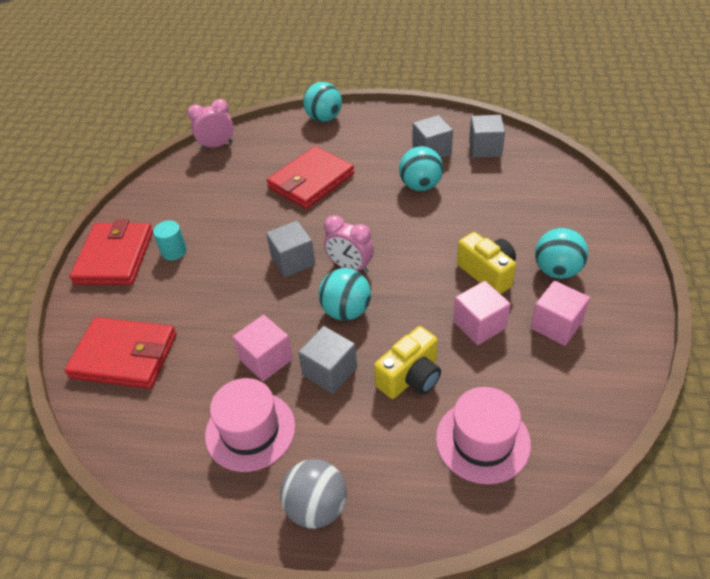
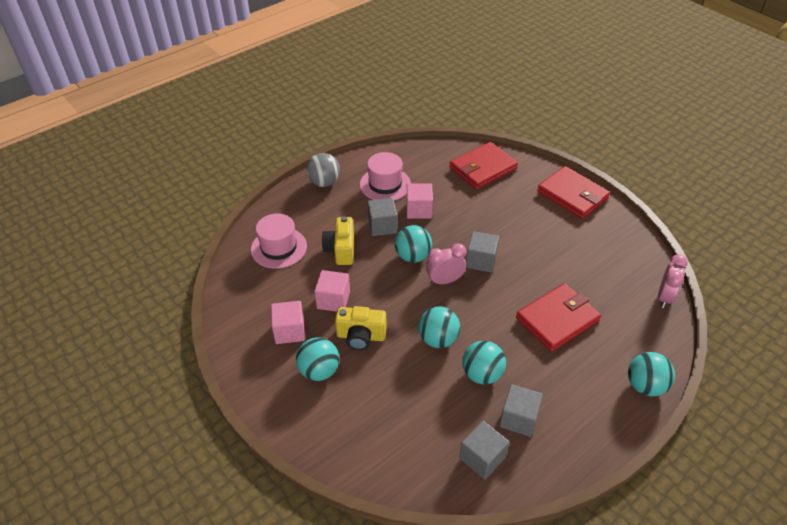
camera: 130 degrees right, 0 degrees up
(174, 251) = (550, 219): turquoise cylinder -> none
(311, 181) = (557, 319): red wallet -> red wallet turned 60 degrees clockwise
(422, 227) = (438, 339): none -> turquoise ball

